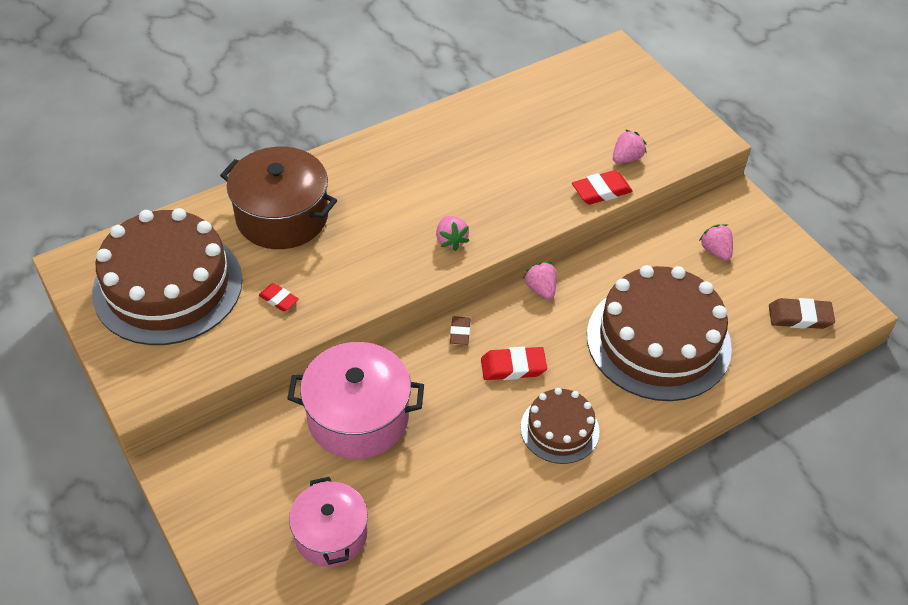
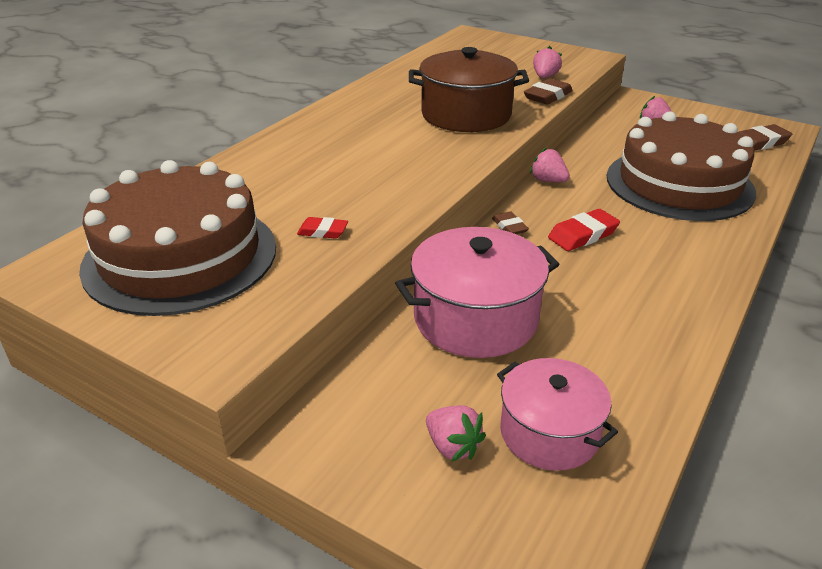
camera: 25 degrees left, 15 degrees down
(282, 216) = (271, 176): brown pot -> brown pot (466, 115)
(451, 240) = (455, 151): pink strawberry -> pink strawberry (452, 446)
(559, 429) = (673, 263): brown cake -> none
(601, 191) = (547, 96): red eraser -> brown eraser

